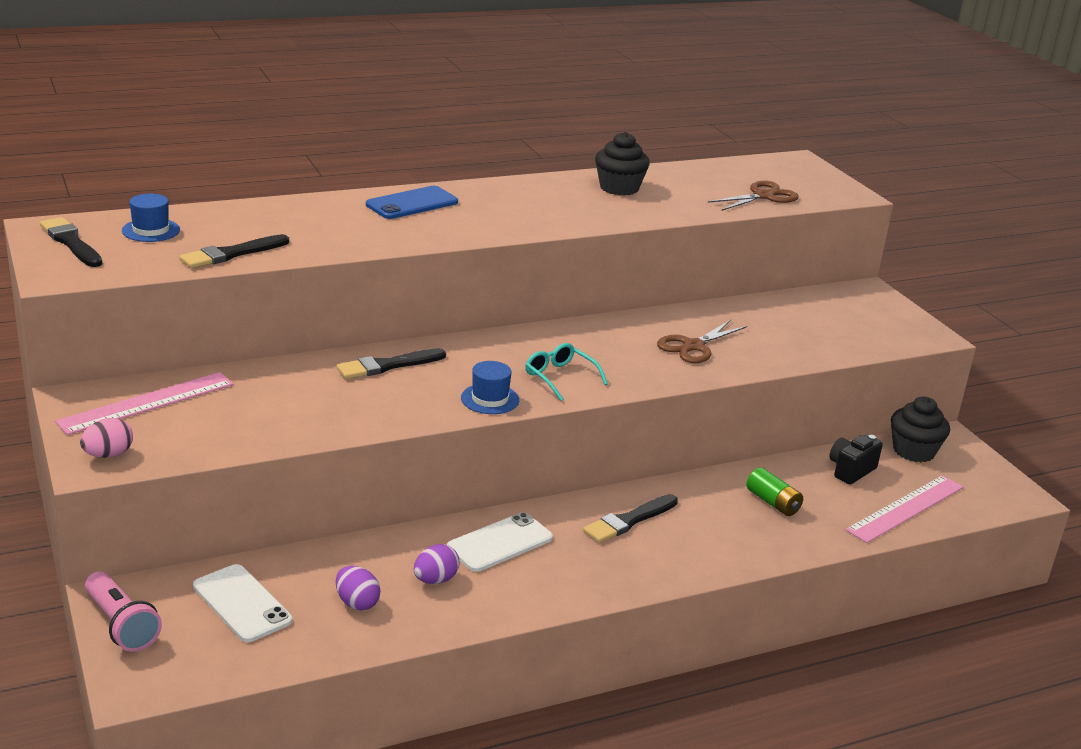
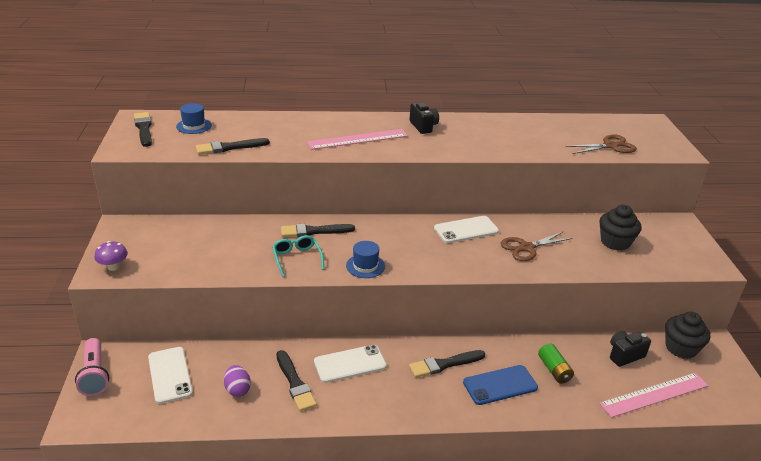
camera: 20 degrees right, 5 degrees up
(108, 455) = (113, 267): pink egg -> purple mushroom
(147, 403) = (157, 235): pink ruler -> pink ruler (357, 139)
(412, 203) = (363, 125): blue phone -> blue phone (500, 385)
(435, 580) = (295, 383): purple egg -> black brush
(500, 197) = (423, 126): none -> black camera
(560, 377) = (421, 257): turquoise glasses -> turquoise glasses (297, 258)
(601, 335) = (466, 230): none -> white phone
(619, 188) = (508, 129): black cupcake -> black cupcake (615, 242)

